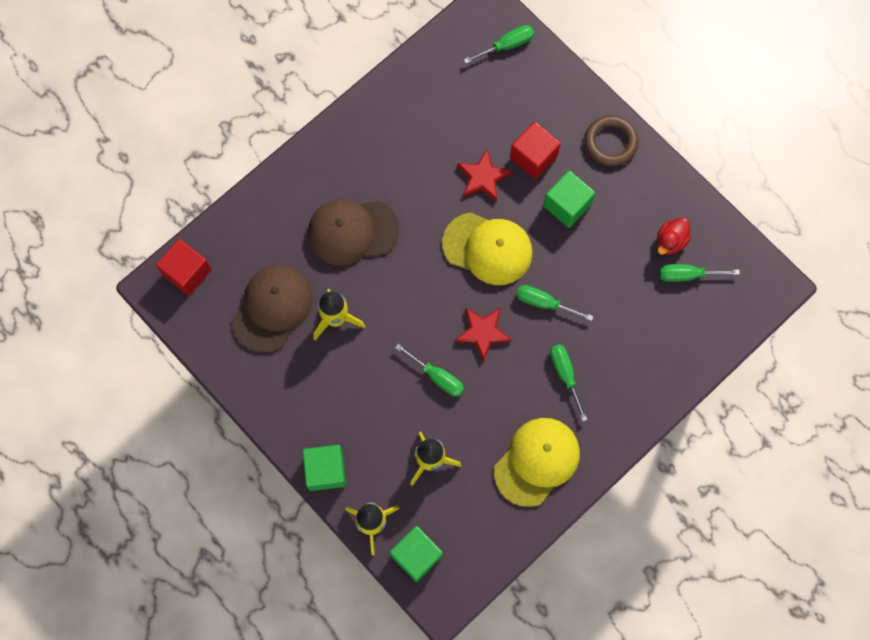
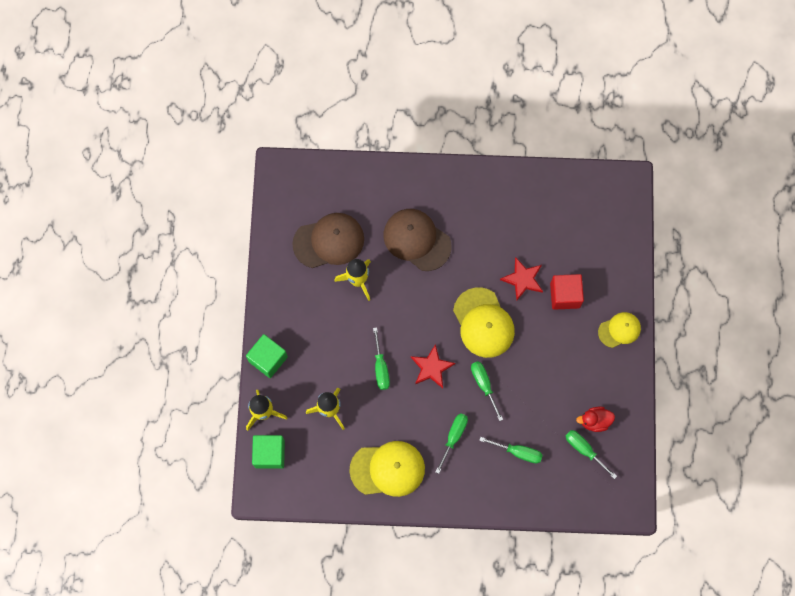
camera: 45 degrees right, 0 degrees up
(187, 272) = (303, 176): red cube -> none
(506, 45) = (616, 215): green screwdriver -> green screwdriver (518, 452)
(567, 205) = (555, 342): green cube -> none
(610, 142) = (619, 330): brown ring -> yellow cap

